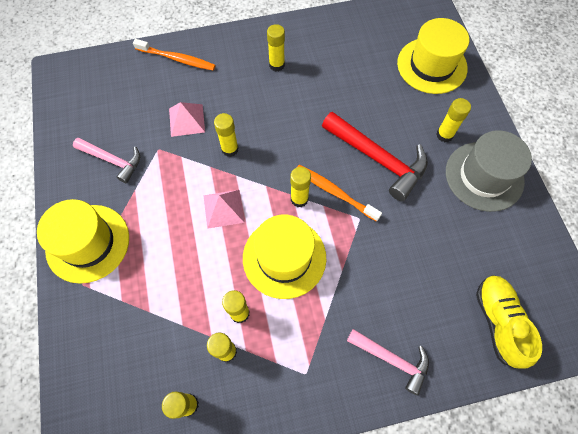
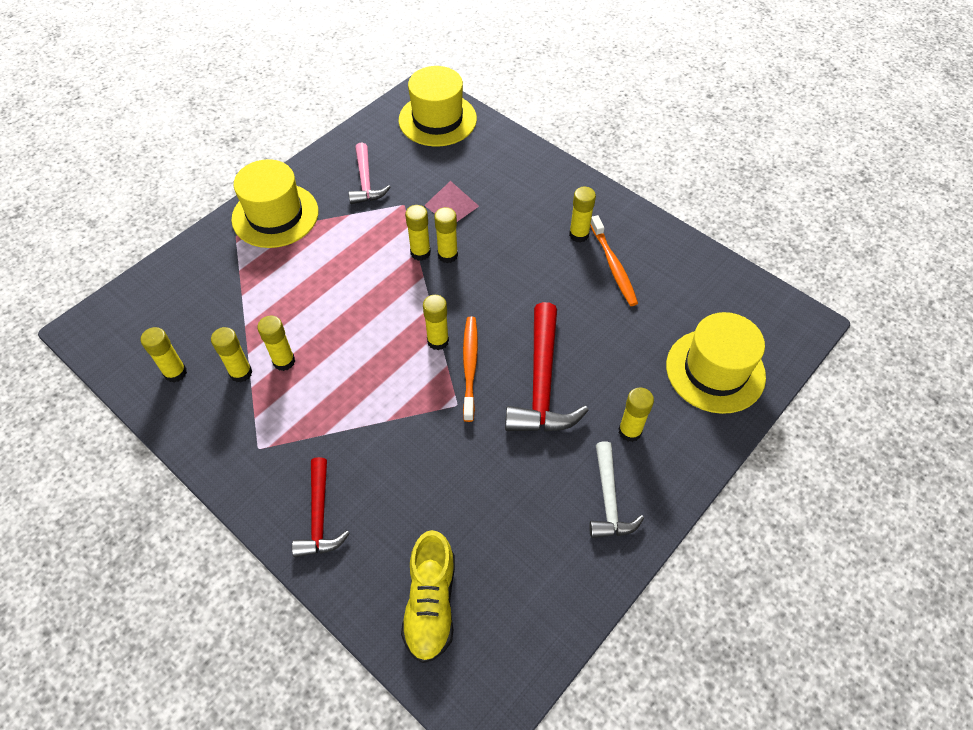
camera: 55 degrees right, 10 degrees down
(177, 59) = (512, 158): orange toothbrush -> orange toothbrush (613, 266)
(213, 164) = (420, 253): none -> yellow glue stick
(223, 208) = (380, 287): pink pyramid -> none
(284, 257) = (365, 364): yellow hat -> yellow hat (437, 119)
(392, 359) = (319, 516): pink hammer -> red hammer
(484, 176) = (609, 500): grey hat -> white hammer
(498, 322) = (431, 603): yellow shoe -> yellow shoe turned 135 degrees clockwise

